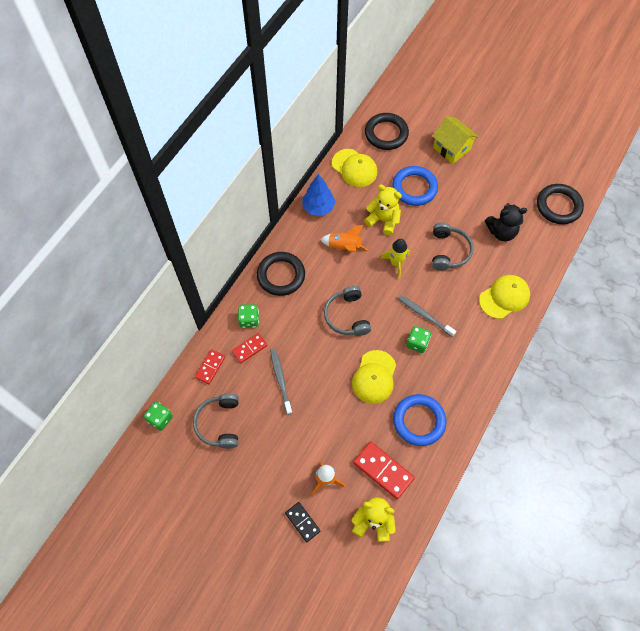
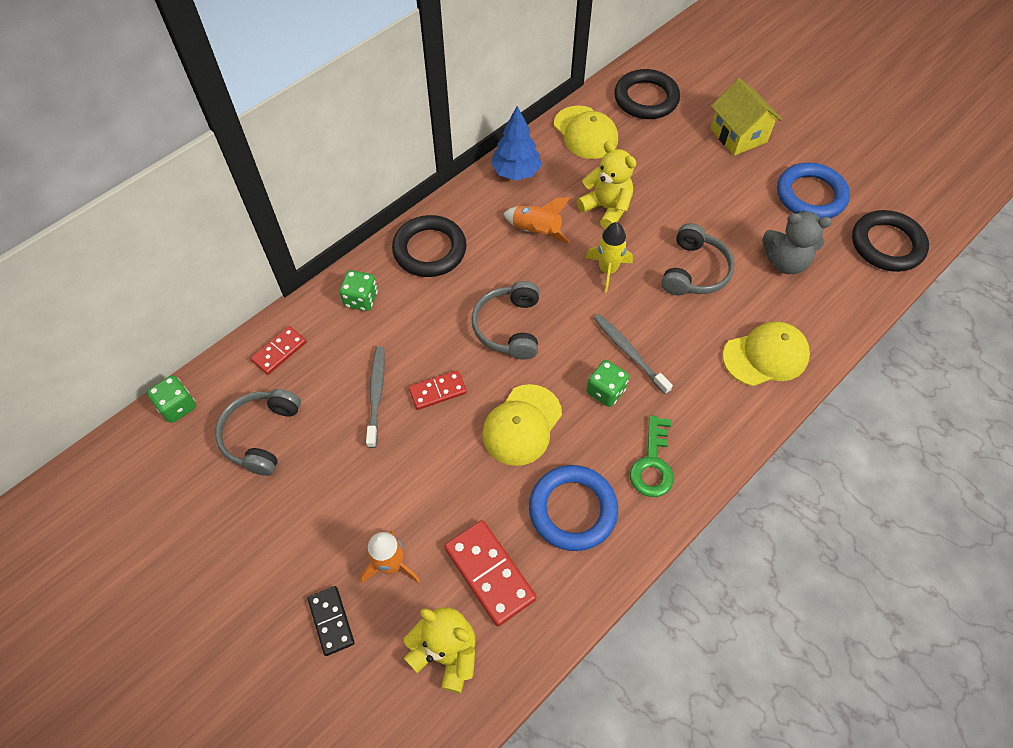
camera: 15 degrees right, 5 degrees down
(249, 348) = (347, 339): red domino -> red domino (438, 391)
(414, 188) = (666, 175): blue ring -> blue ring (810, 195)
(456, 381) = (652, 463): none -> green key
(501, 232) = (785, 262): black teddy bear -> grey teddy bear

